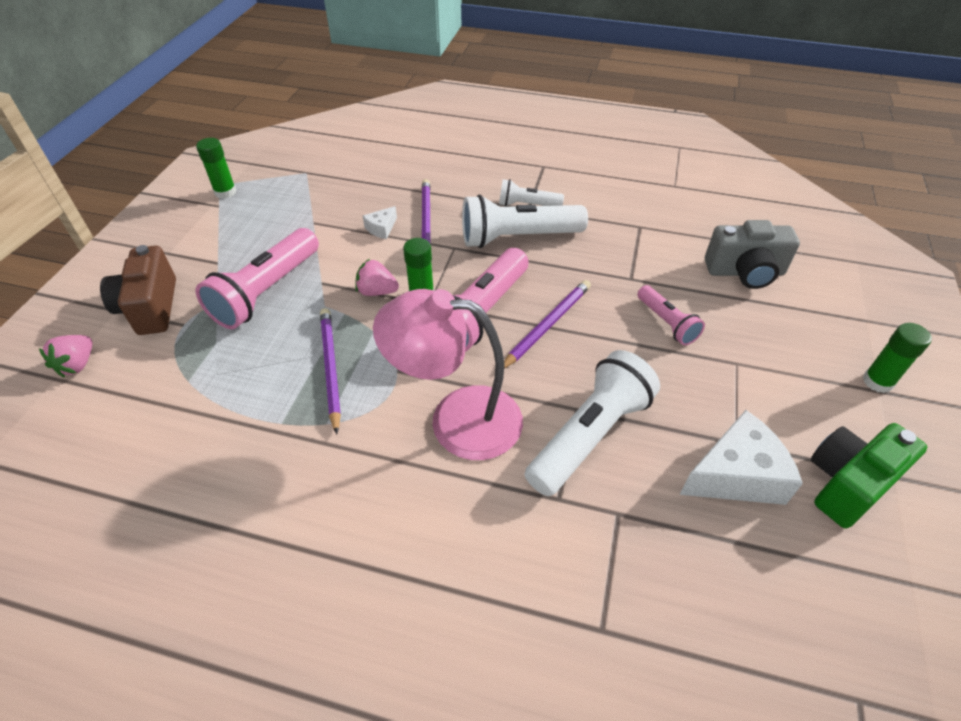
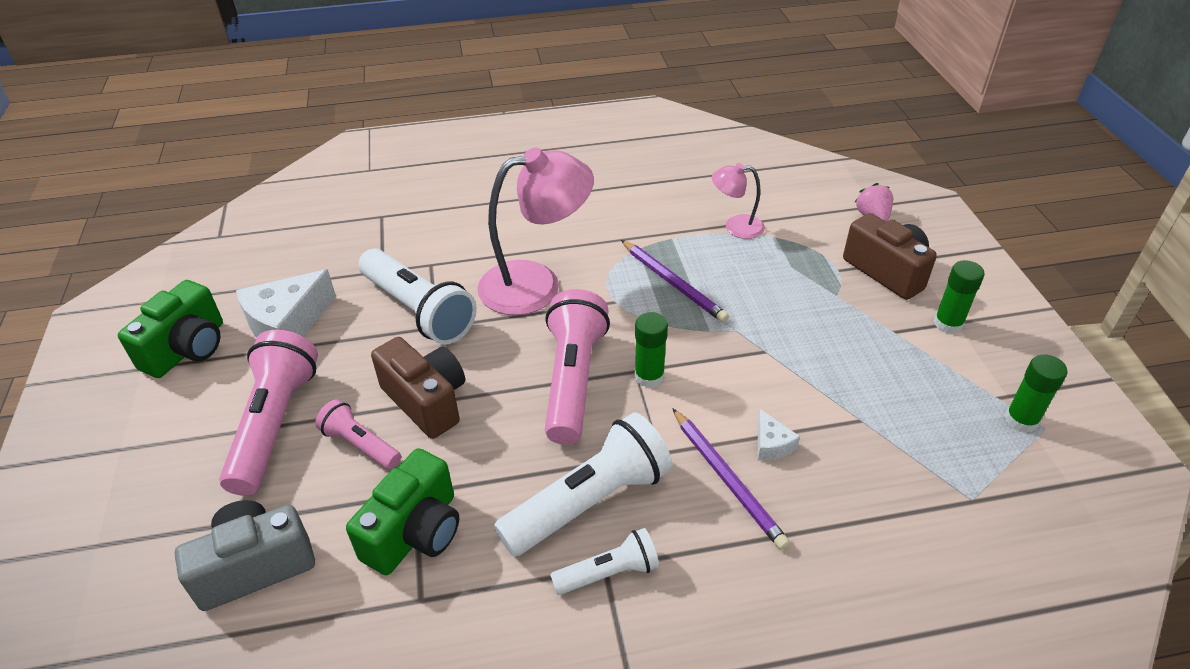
camera: 155 degrees right, 5 degrees down
(207, 409) = (736, 227): none -> pink lamp
(266, 291) = (806, 322): pink flashlight -> pink flashlight (275, 424)
(377, 291) = (698, 363): pink strawberry -> none
(381, 228) = (771, 445): white cheese -> white cheese turned 150 degrees clockwise
(547, 325) = (495, 393): purple pencil -> none
(590, 435) = (418, 310): white flashlight -> white flashlight turned 60 degrees counterclockwise
(606, 339) = (426, 401): none -> brown camera
(635, 257) = (415, 532): none -> green camera
(877, 381) = (118, 459): green glue stick -> green glue stick (948, 324)

